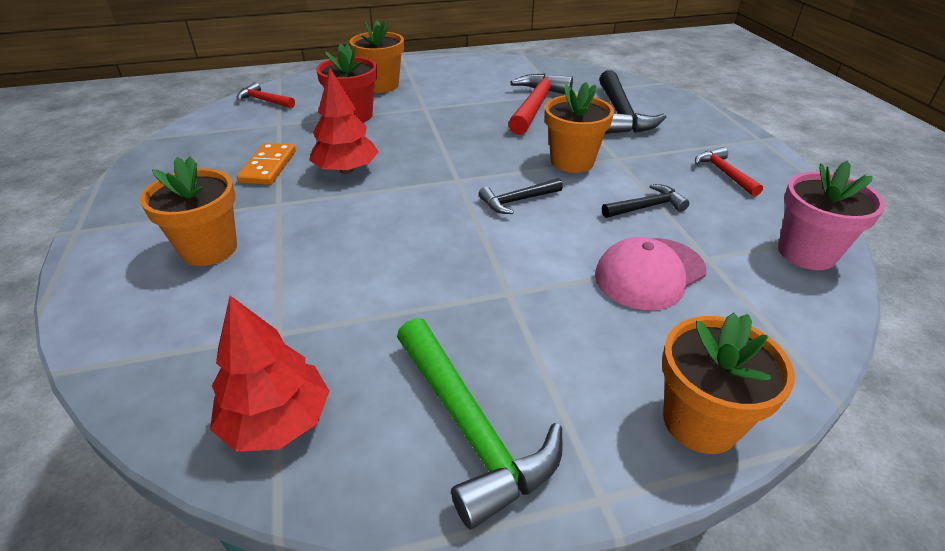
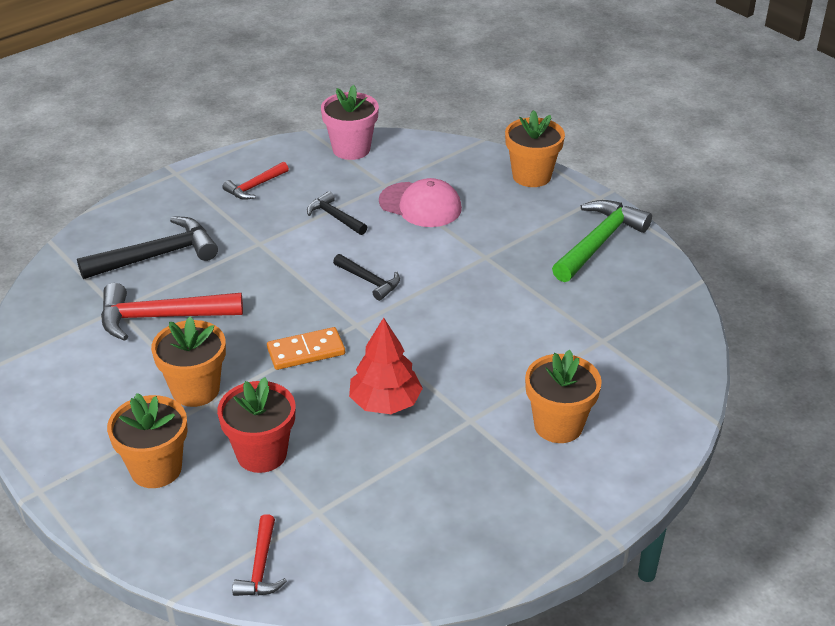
camera: 115 degrees left, 0 degrees up
(268, 167) = (416, 463): orange domino -> orange domino (306, 351)
(277, 421) = (655, 308): red tree -> none
(572, 161) = (281, 266): orange flower pot -> orange flower pot (195, 390)

